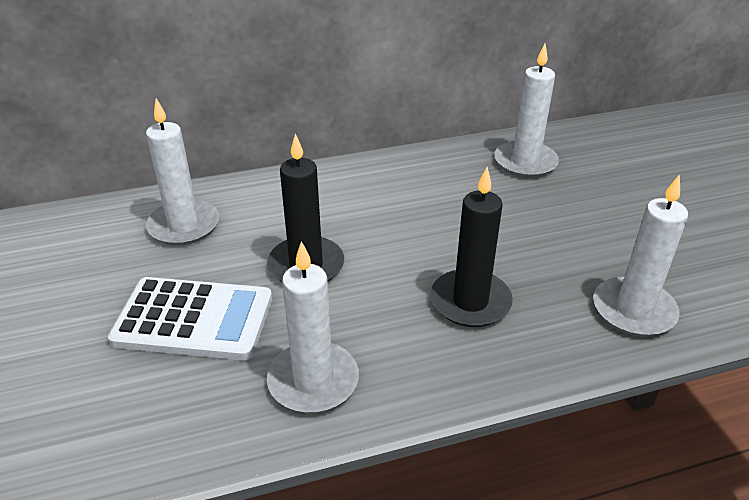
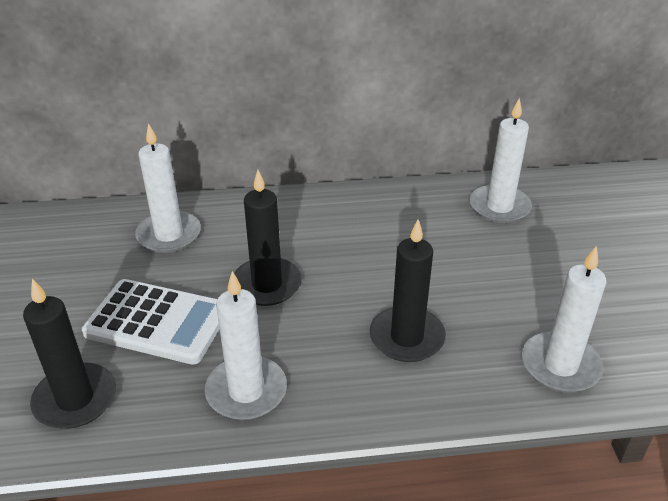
camera: 10 degrees right, 0 degrees up
(117, 417) = (75, 399): none -> black candle

